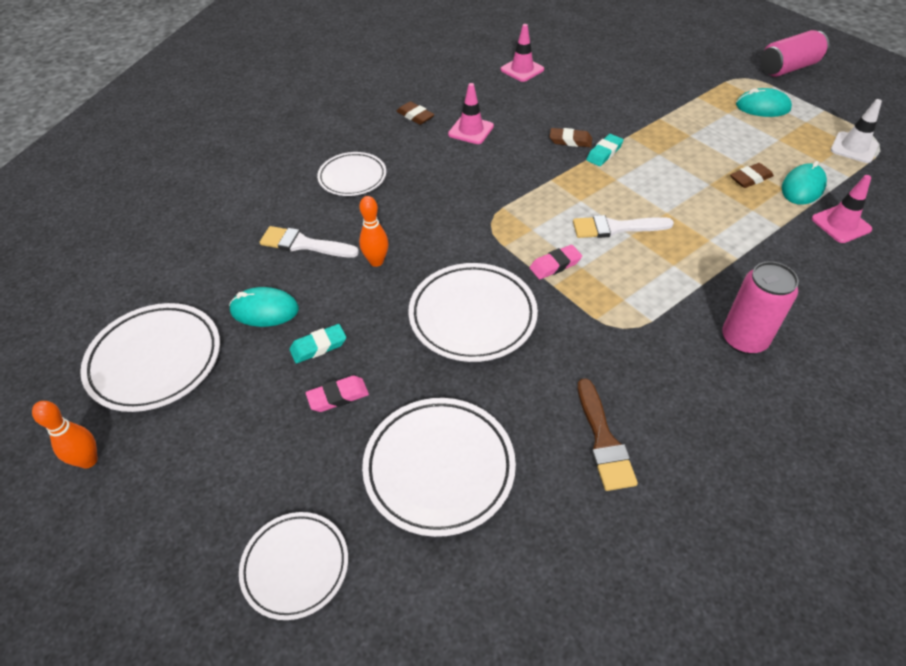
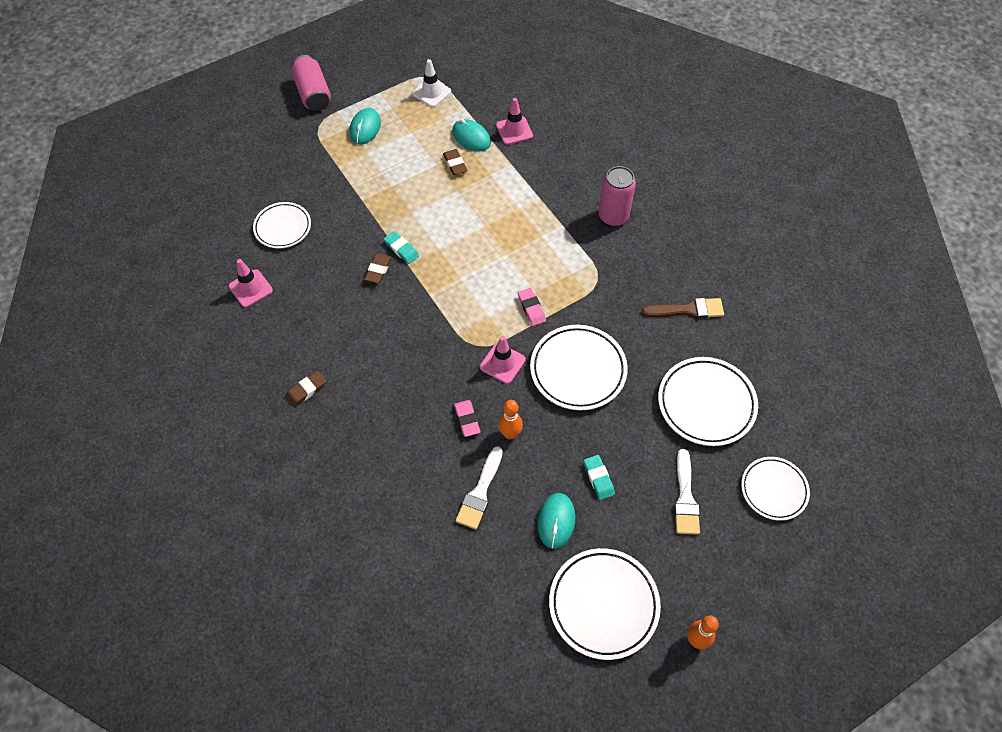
camera: 85 degrees left, 10 degrees up
(338, 396) = (646, 464): pink eraser -> pink eraser (467, 419)
(352, 177) = (393, 450): white plate -> white plate (283, 227)
(471, 130) = (343, 345): pink traffic cone -> pink traffic cone (502, 363)
(616, 228) = (496, 261): white brush -> white brush (685, 497)

